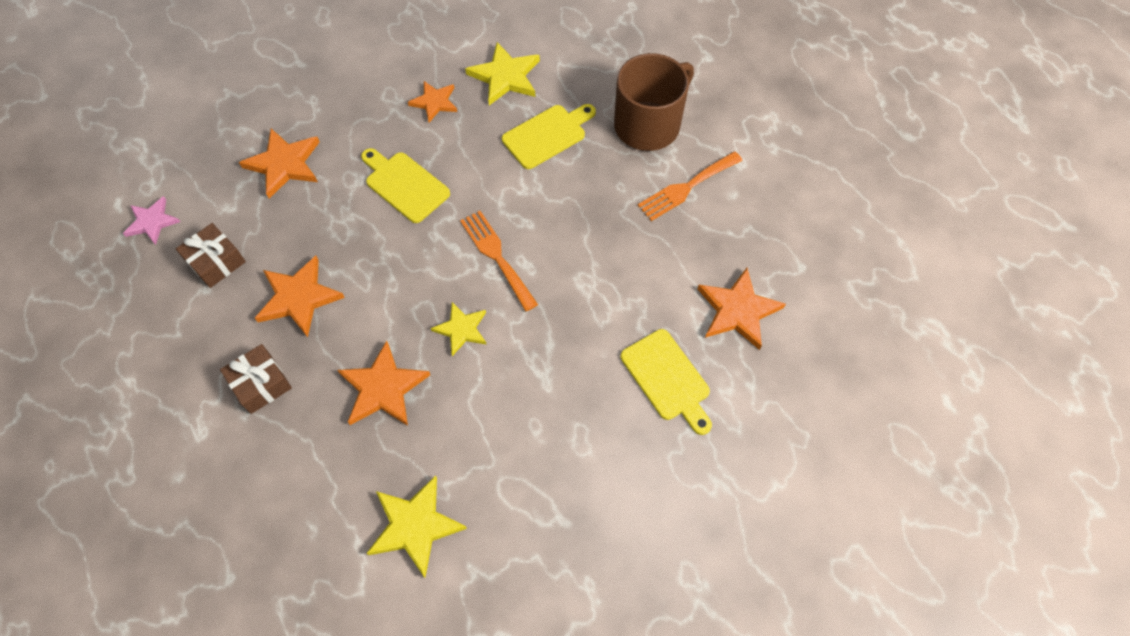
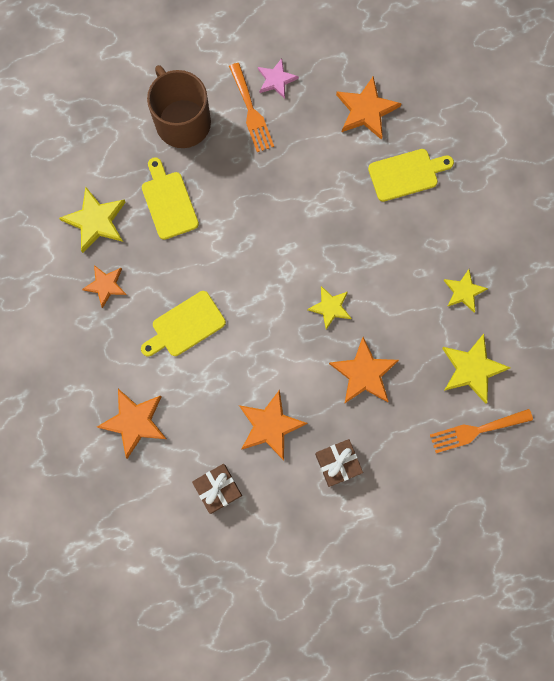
camera: 75 degrees left, 15 degrees up
(152, 222) = (162, 540): pink star -> pink star (276, 80)
(496, 256) = (273, 268): orange fork -> orange fork (476, 431)
(523, 489) = (463, 291): none -> yellow star

